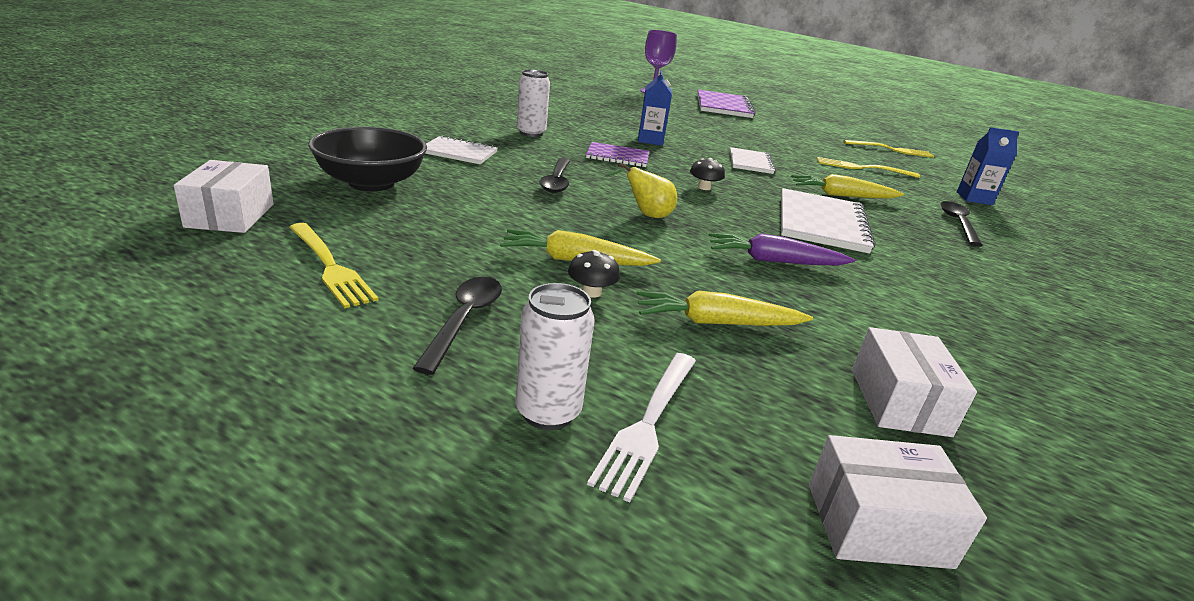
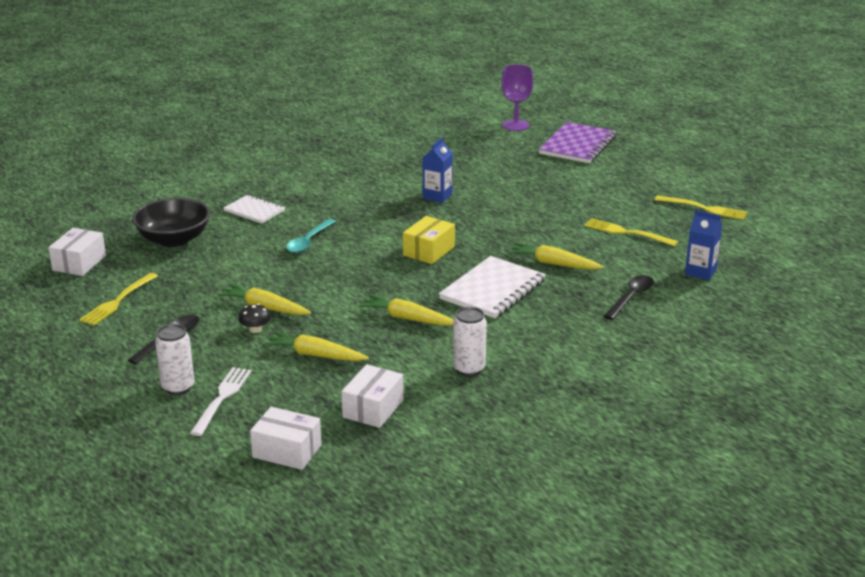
camera: 25 degrees right, 0 degrees up
(330, 266) = (118, 301): yellow fork -> yellow fork turned 45 degrees clockwise
(531, 133) = (331, 188): white can -> white can (469, 369)
(556, 181) = (308, 241): black spoon -> turquoise spoon
(617, 156) = (385, 216): purple notebook -> none
(646, 215) = (350, 275): yellow pear -> none
(648, 423) = (222, 398): white fork -> white fork turned 150 degrees clockwise
(704, 187) = (429, 251): black mushroom -> yellow box
(750, 162) = (509, 224): white notebook -> none
(774, 261) = (407, 318): purple carrot -> yellow carrot

